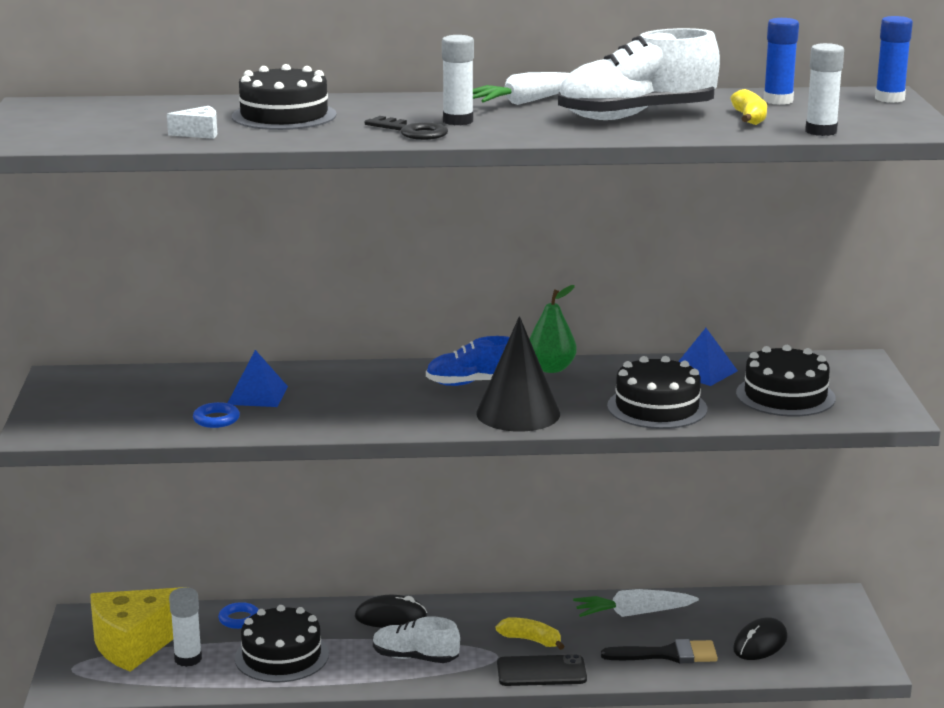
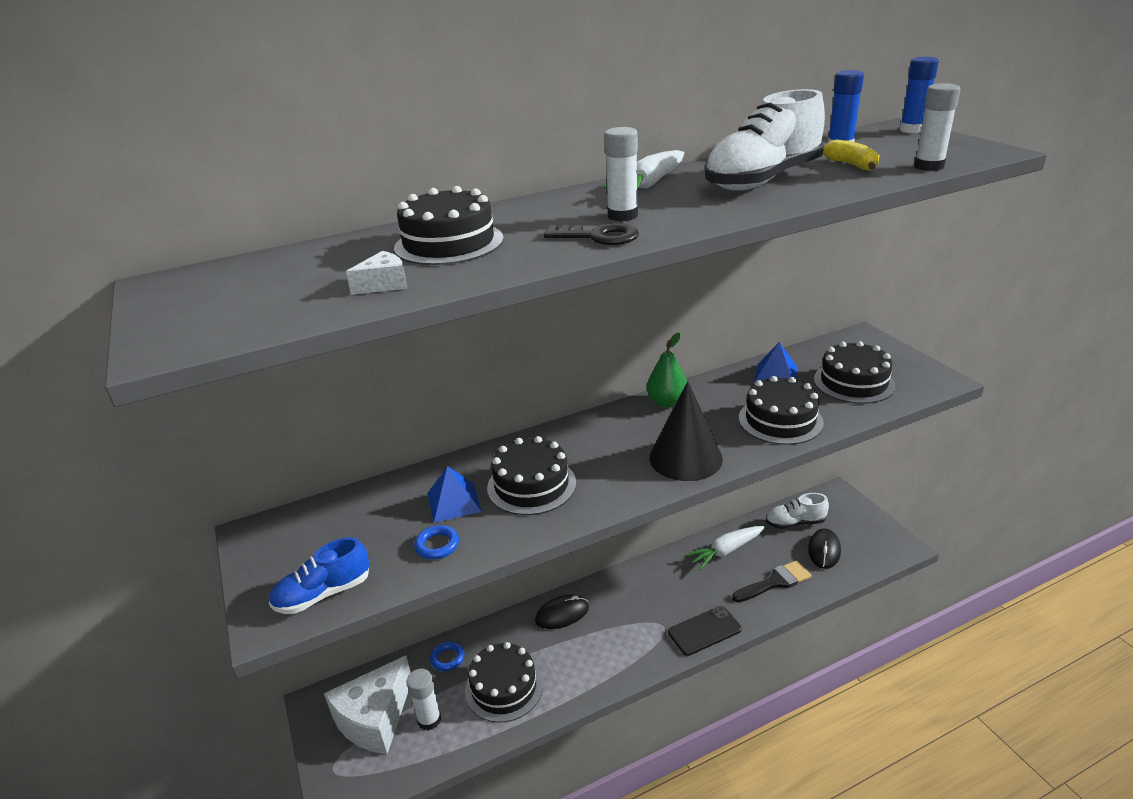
camera: 20 degrees left, 10 degrees up
(134, 643) = (374, 718): yellow cheese -> white cheese
(342, 399) = (531, 485): none -> black cake
(415, 658) = (606, 650): white shoe -> white shoe (795, 523)
(472, 383) = (621, 435): blue shoe -> blue shoe (323, 594)
(531, 640) = (676, 602): yellow banana -> none

